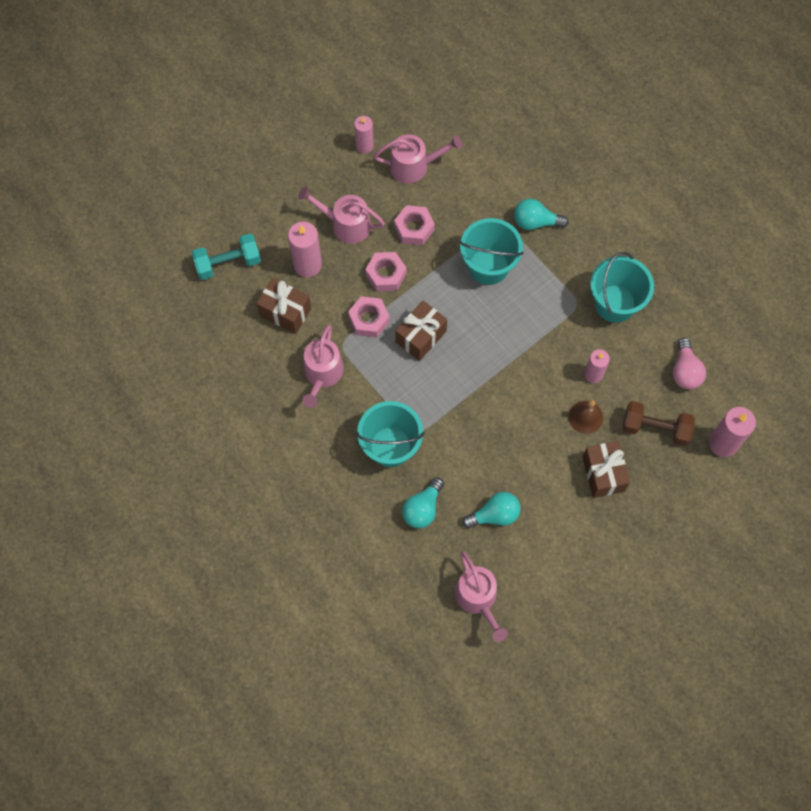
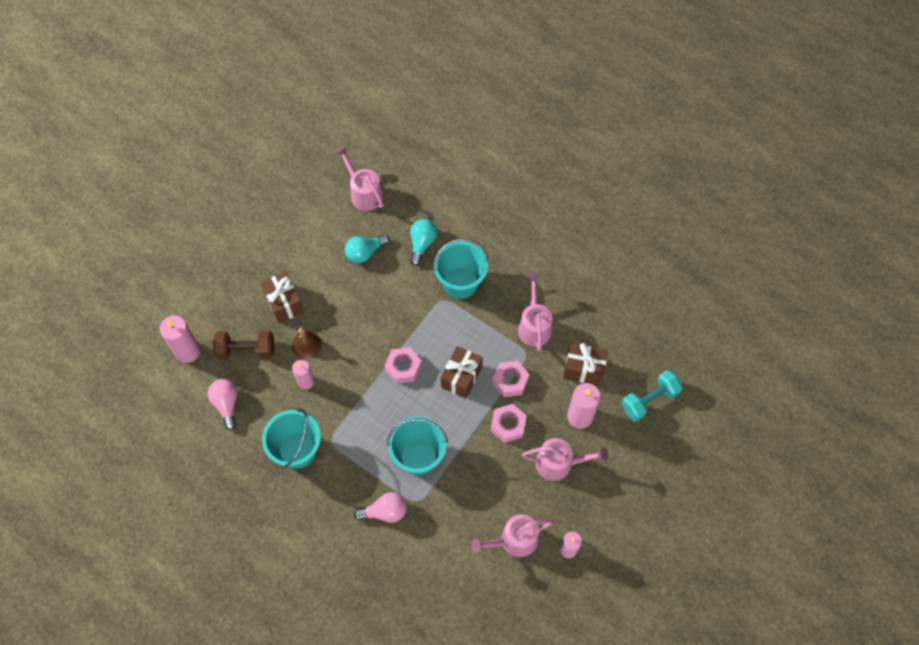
camera: 165 degrees right, 5 degrees down
(414, 228) = (496, 476): pink nut -> pink nut (403, 367)
(535, 222) = (385, 512): turquoise light bulb -> pink light bulb

